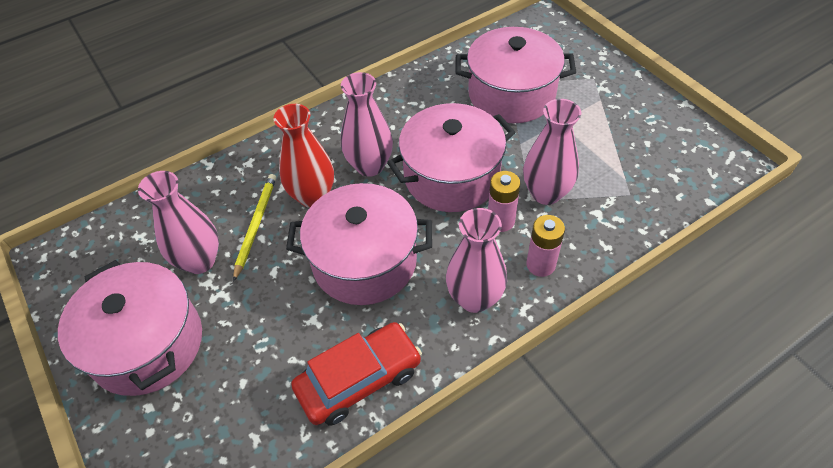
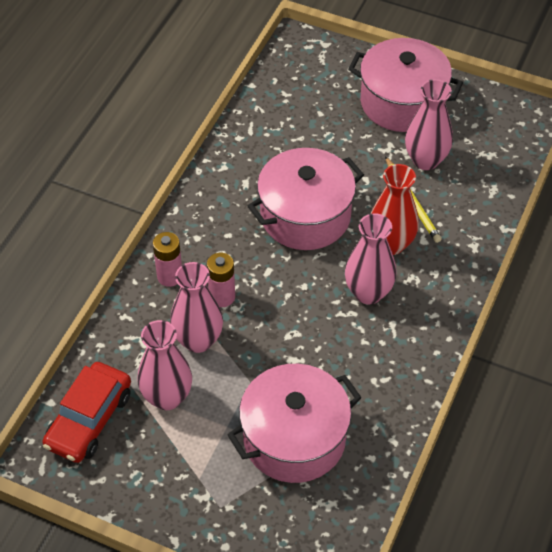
camera: 145 degrees right, 0 degrees up
(359, 379) = (248, 147): red car -> red car (89, 419)
(451, 176) = (290, 317): pink pot -> none
(474, 298) = (205, 229): pink vase -> pink vase (167, 397)

